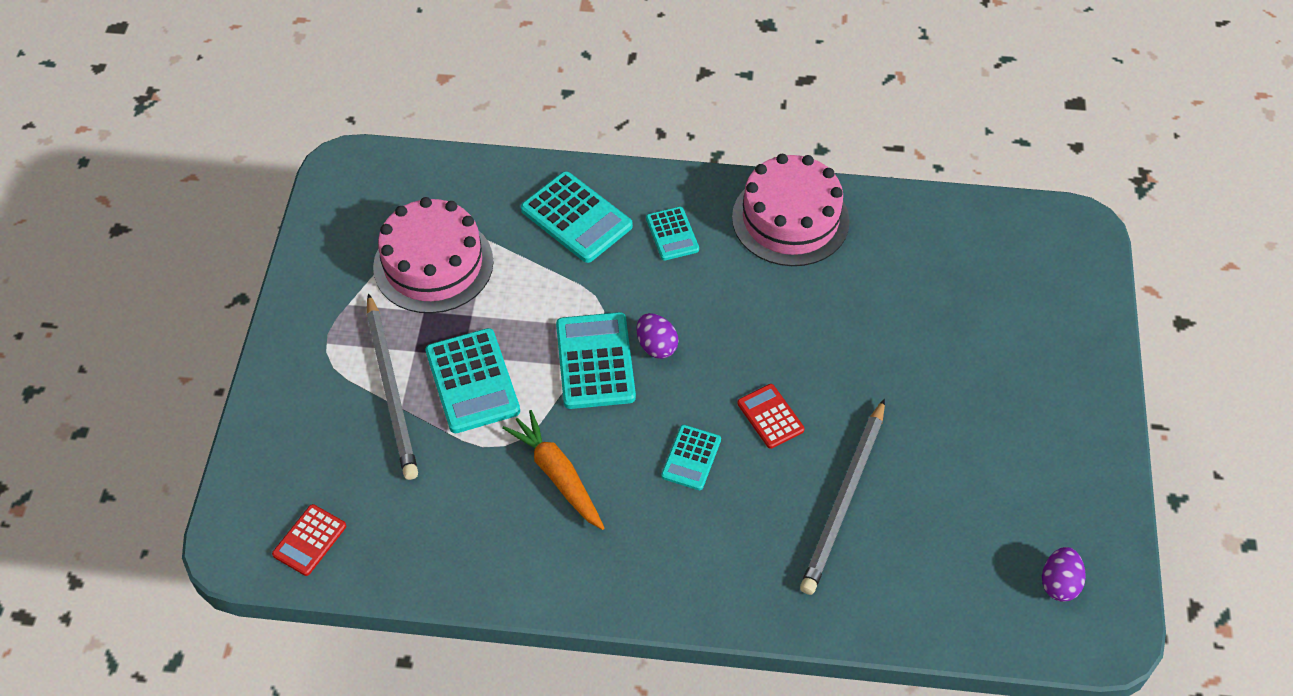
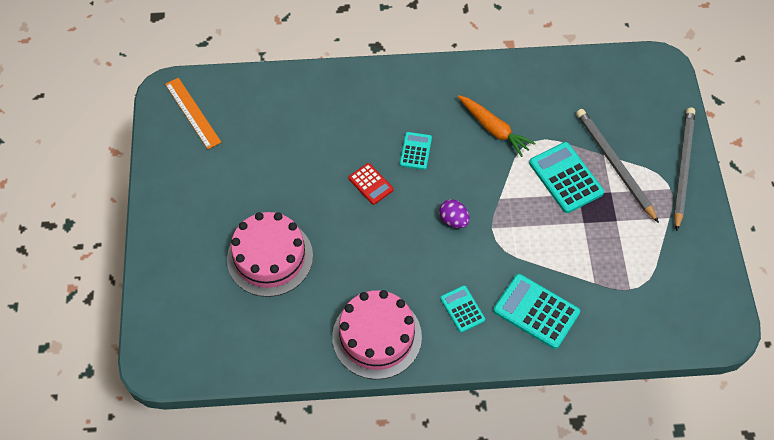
camera: 170 degrees right, 5 degrees up
(310, 540) = (622, 73): red calculator -> none
(433, 264) = (624, 257): pink cake -> pink cake (270, 257)
(595, 361) = (491, 203): turquoise calculator -> none
(844, 500) = (319, 140): grey pencil -> grey pencil (683, 167)
(1059, 583) = (192, 113): purple egg -> orange ruler

